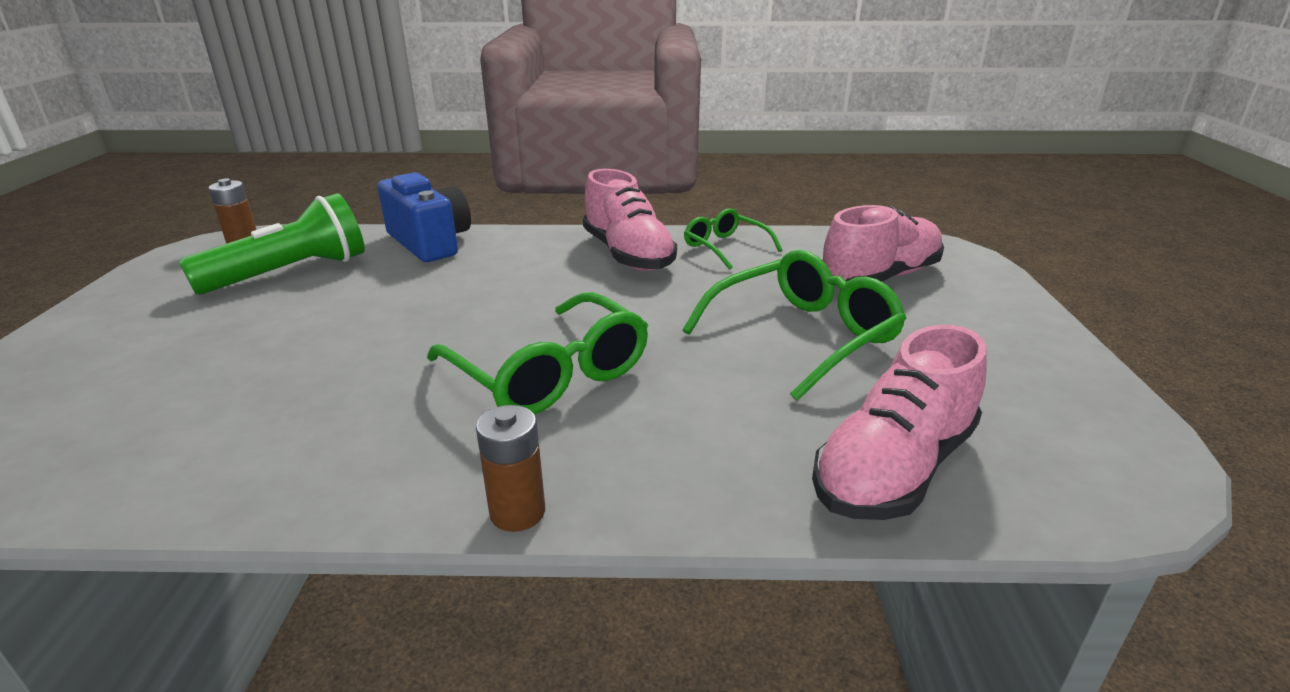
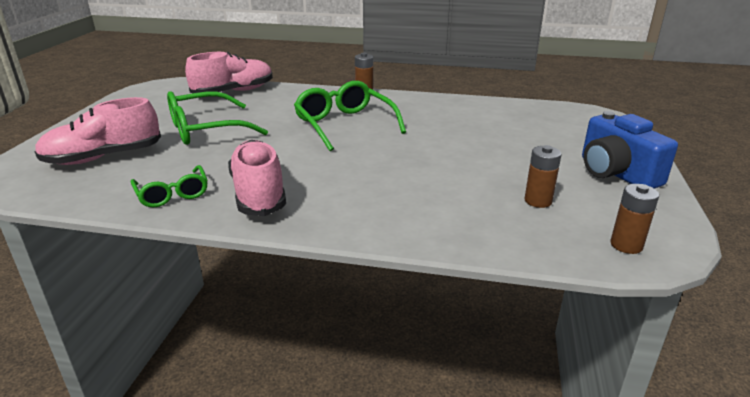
camera: 170 degrees left, 0 degrees up
(290, 273) = (538, 201): green flashlight -> brown battery
(430, 242) = (433, 227): blue camera -> blue camera (616, 173)

